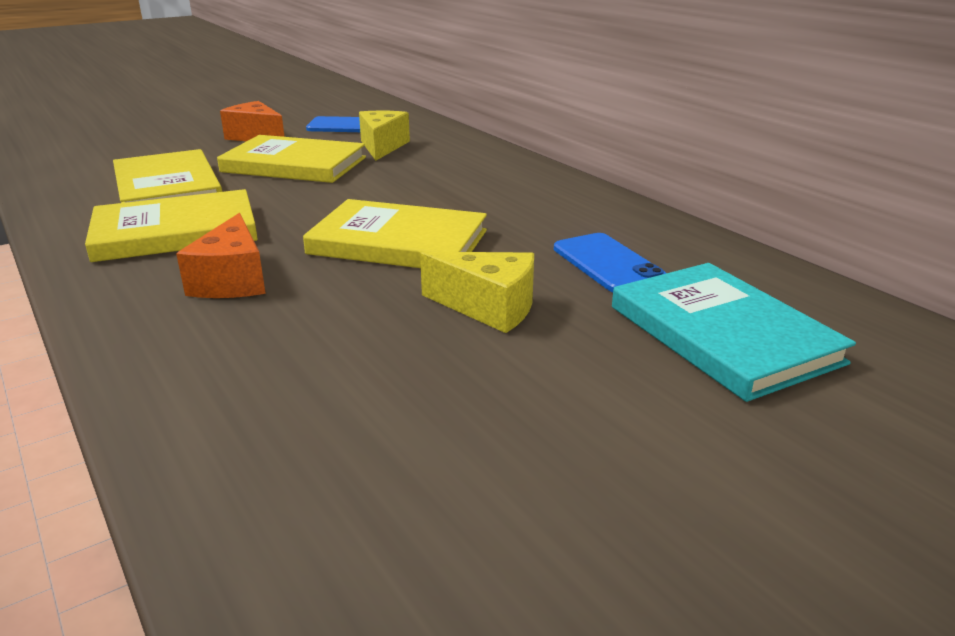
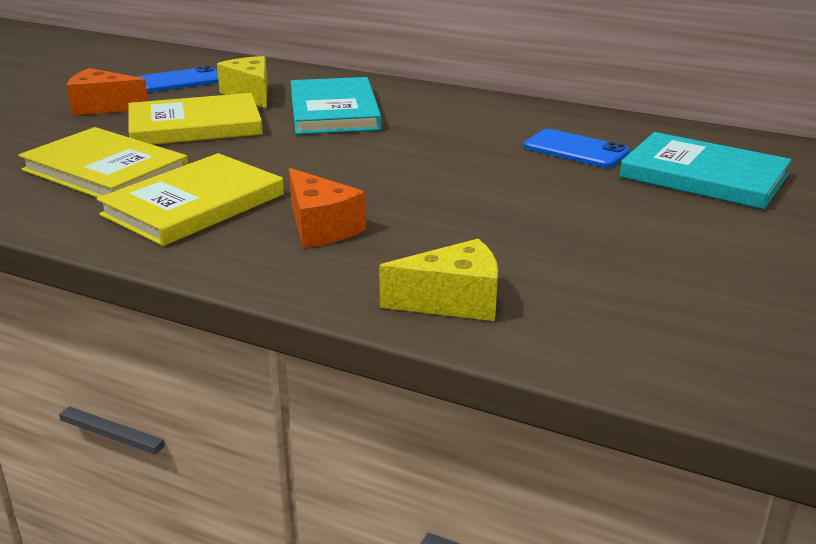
camera: 30 degrees left, 0 degrees up
(398, 242) = (404, 169): yellow book -> none
(427, 174) = (334, 111): none -> turquoise book
(489, 307) = (543, 197): yellow cheese -> yellow cheese (453, 302)

